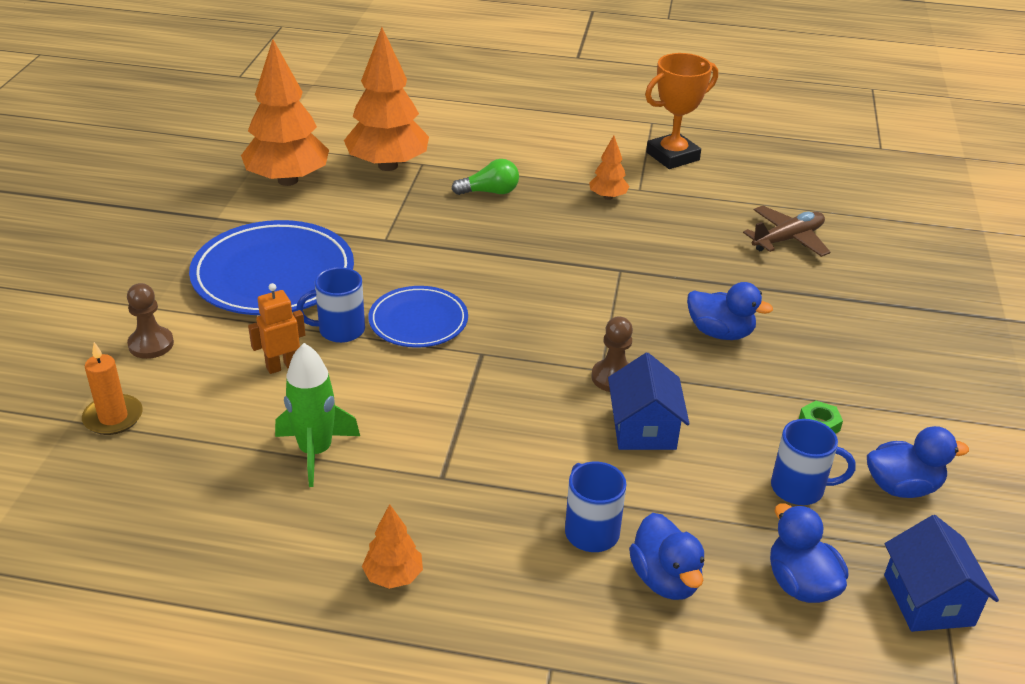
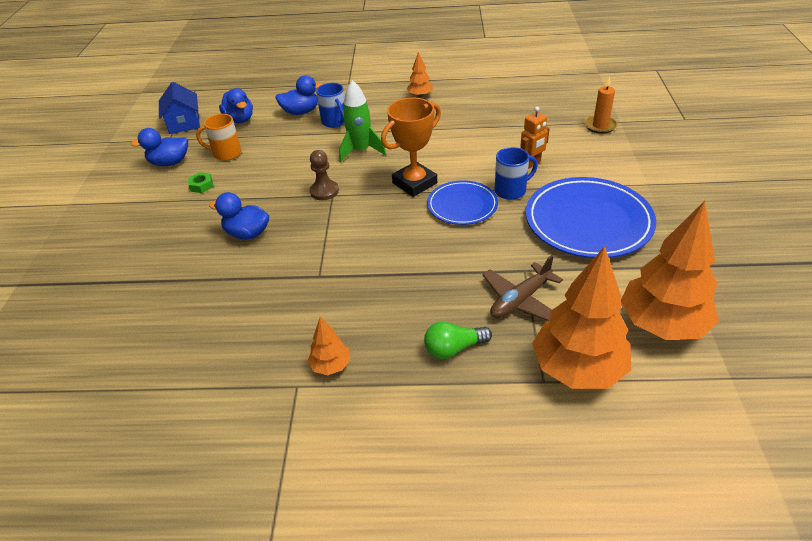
camera: 175 degrees right, 5 degrees up
(151, 344) = (621, 162): brown pawn -> none
(315, 452) = (482, 129): green rocket -> green rocket (361, 151)
(643, 428) = (307, 167): blue house -> none
(665, 579) = (301, 112): blue duck -> blue duck turned 105 degrees clockwise
(672, 156) = (251, 460): orange trophy -> orange trophy (414, 183)
(787, 239) = (159, 339): brown plane -> brown plane (520, 300)
(799, 488) = (226, 153): blue mug -> orange mug

